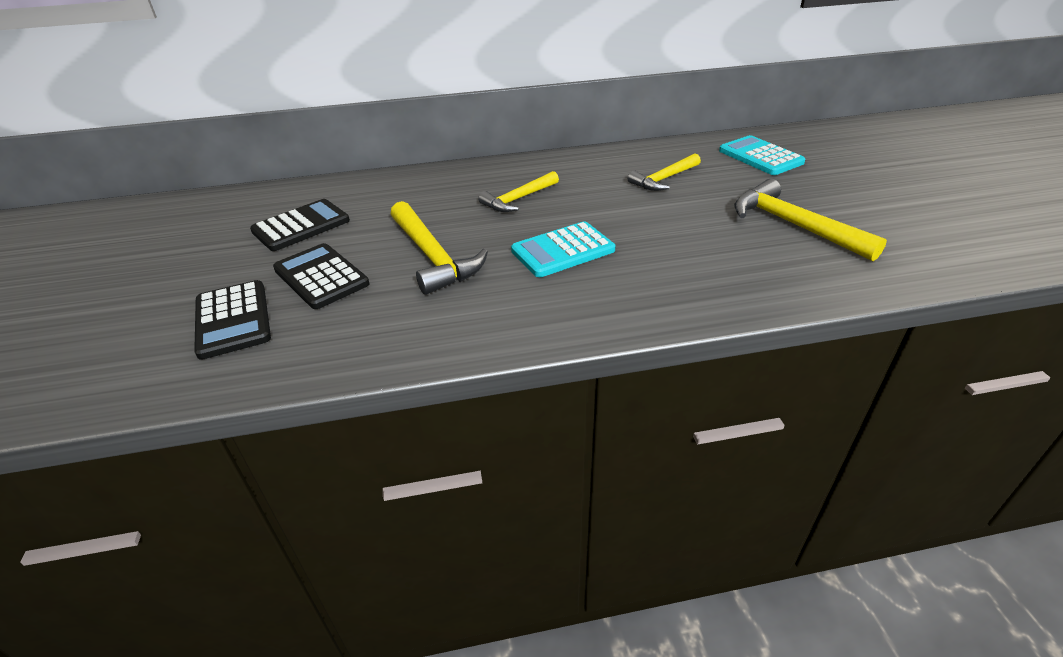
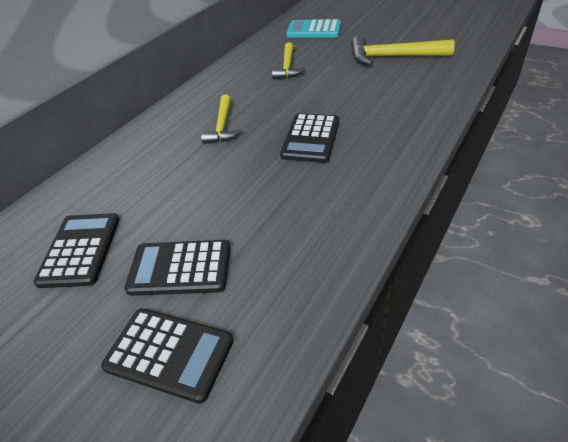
camera: 45 degrees left, 5 degrees up
(433, 257) = (238, 196): yellow hammer -> none
(563, 250) = (311, 138): turquoise calculator -> black calculator

